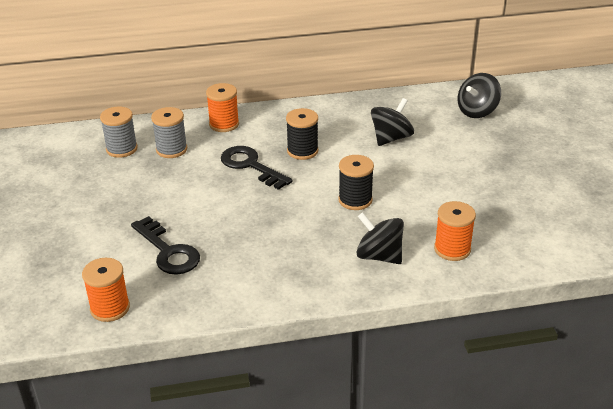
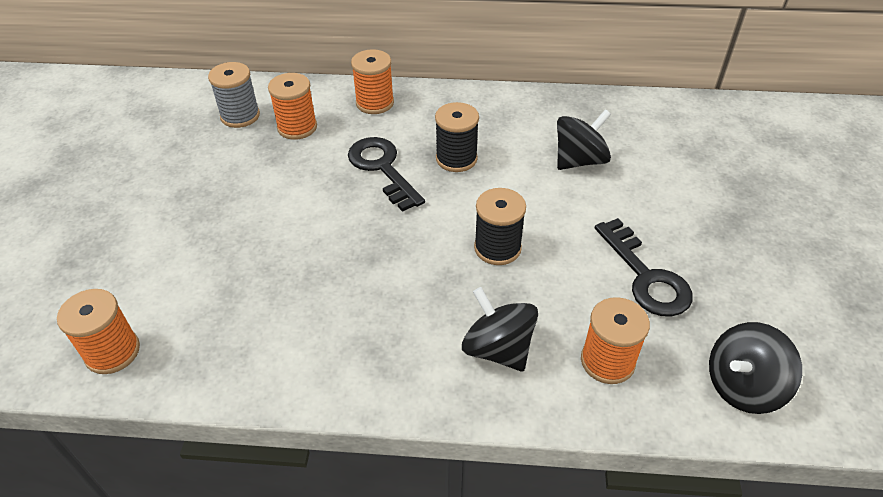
camera: 15 degrees right, 10 degrees up
(168, 251) = (225, 278): black key -> black key (646, 276)
(171, 149) = (297, 127): grey spool -> orange spool
(477, 111) = (711, 140): black spinning top -> black spinning top (743, 386)

